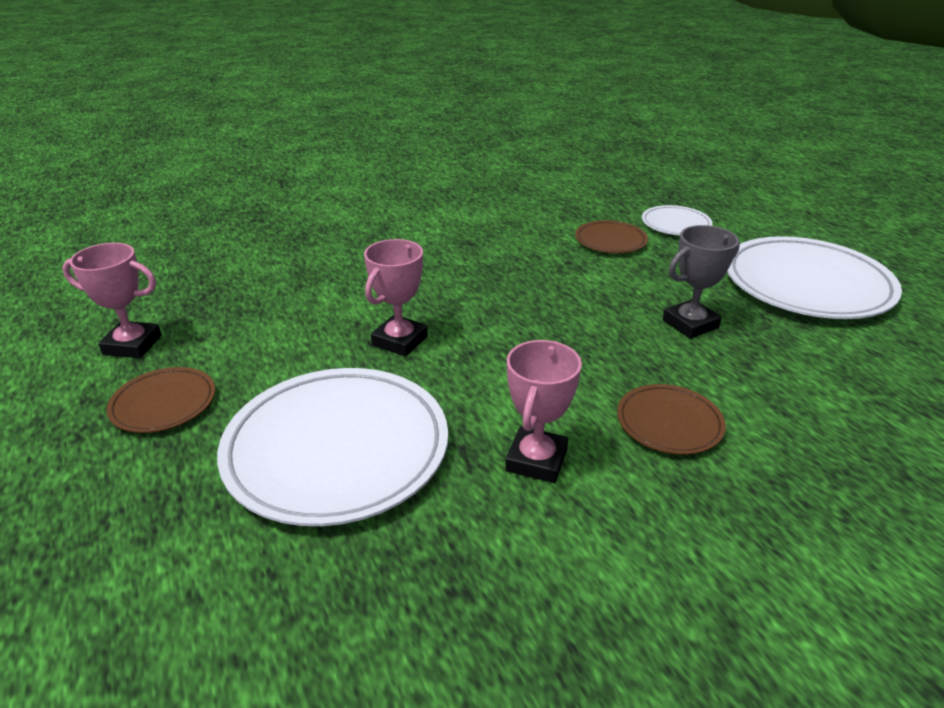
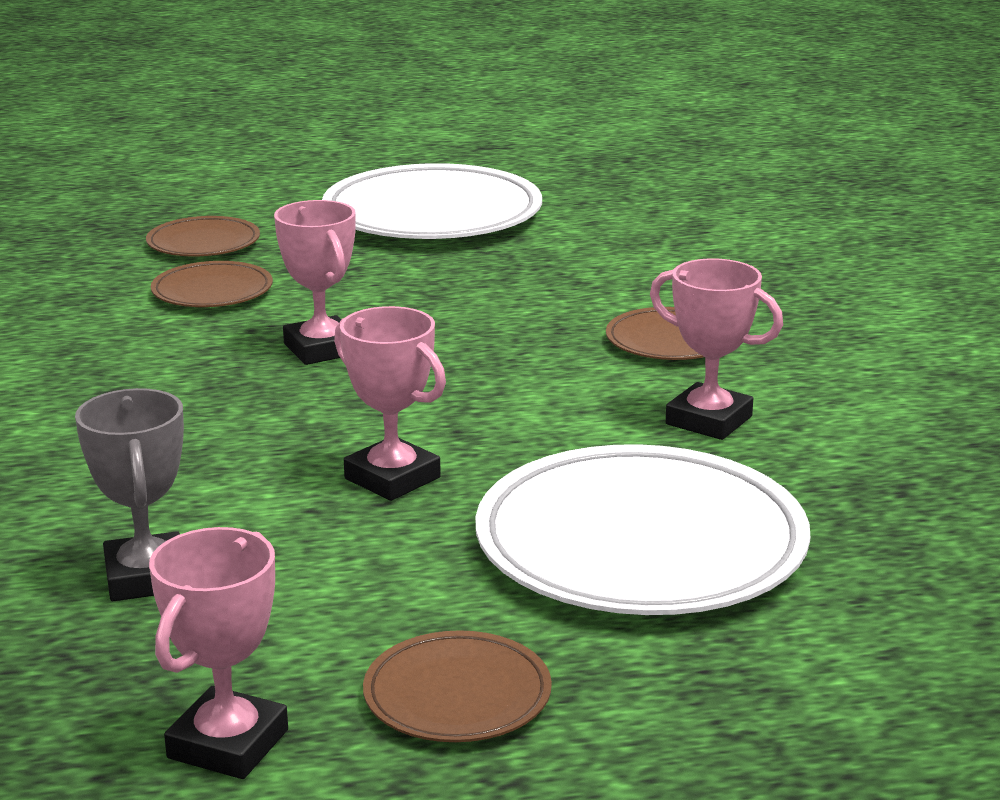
camera: 75 degrees left, 10 degrees down
(556, 287) = (321, 349): none -> pink trophy
(675, 224) = (203, 243): white plate -> brown plate
(690, 324) = (477, 290): grey trophy -> grey trophy (146, 577)

